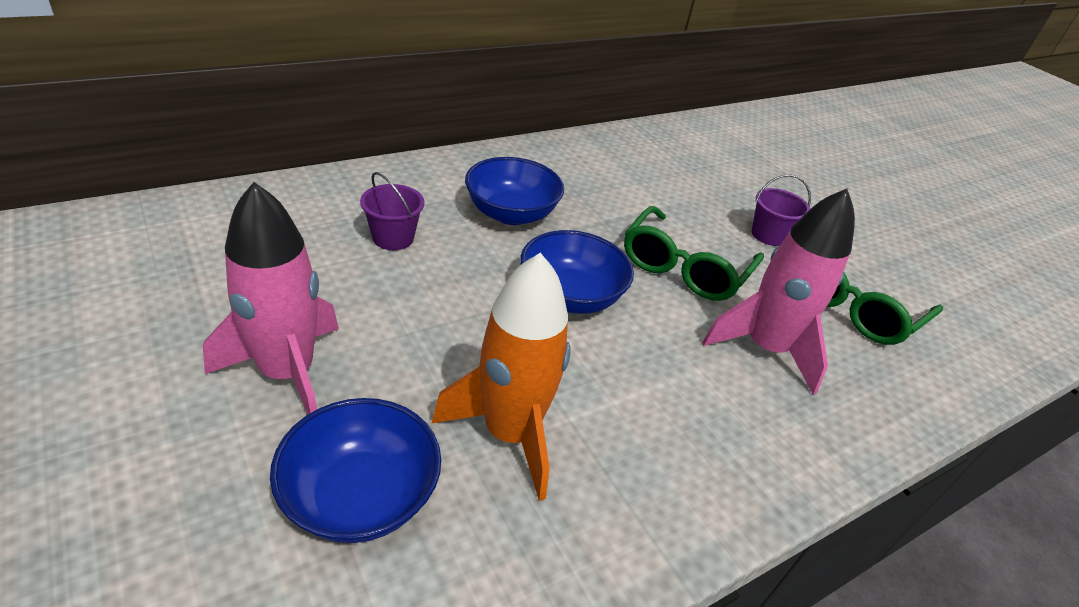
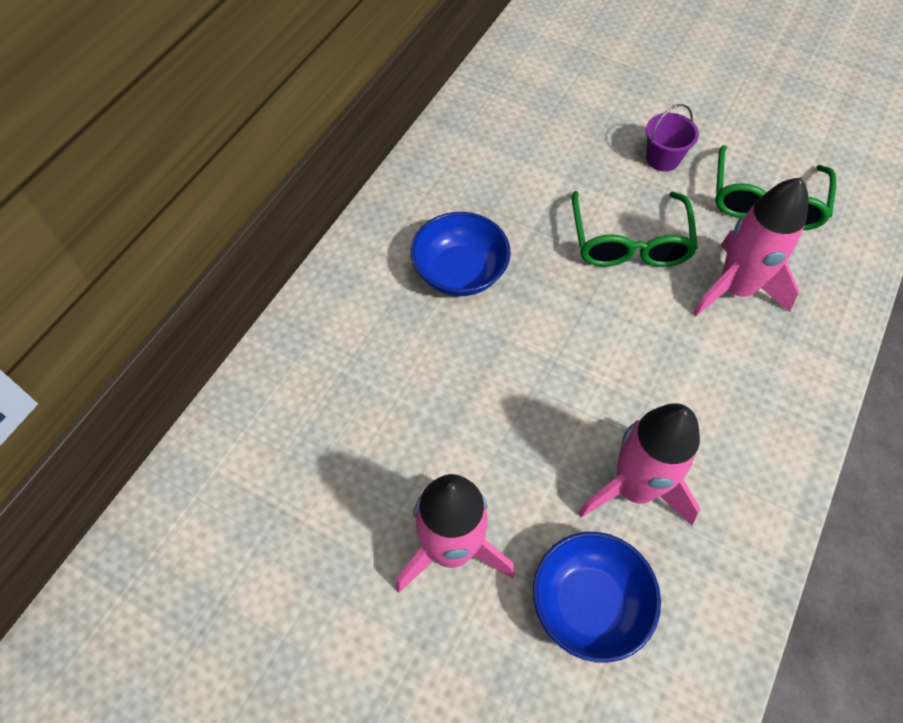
camera: 25 degrees left, 20 degrees up
(393, 238) = (397, 366): purple bucket -> none
(510, 433) = (634, 488): orange rocket -> pink rocket
(570, 296) = (574, 333): blue bowl -> none

